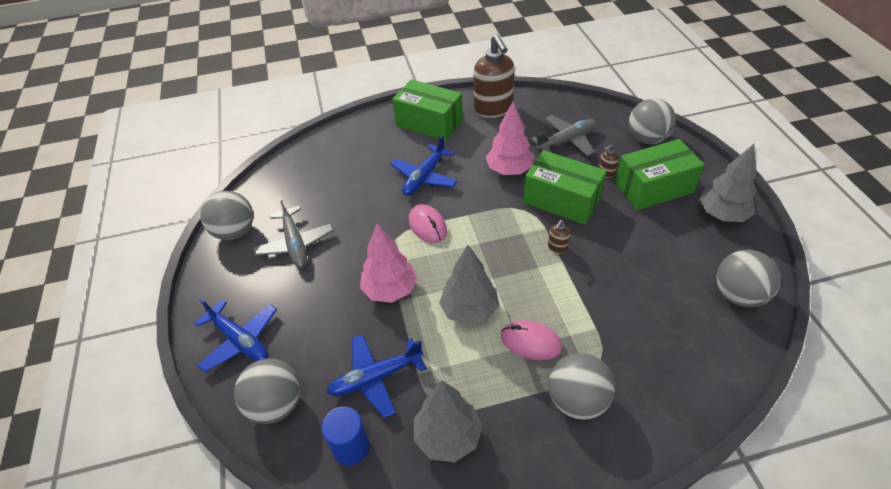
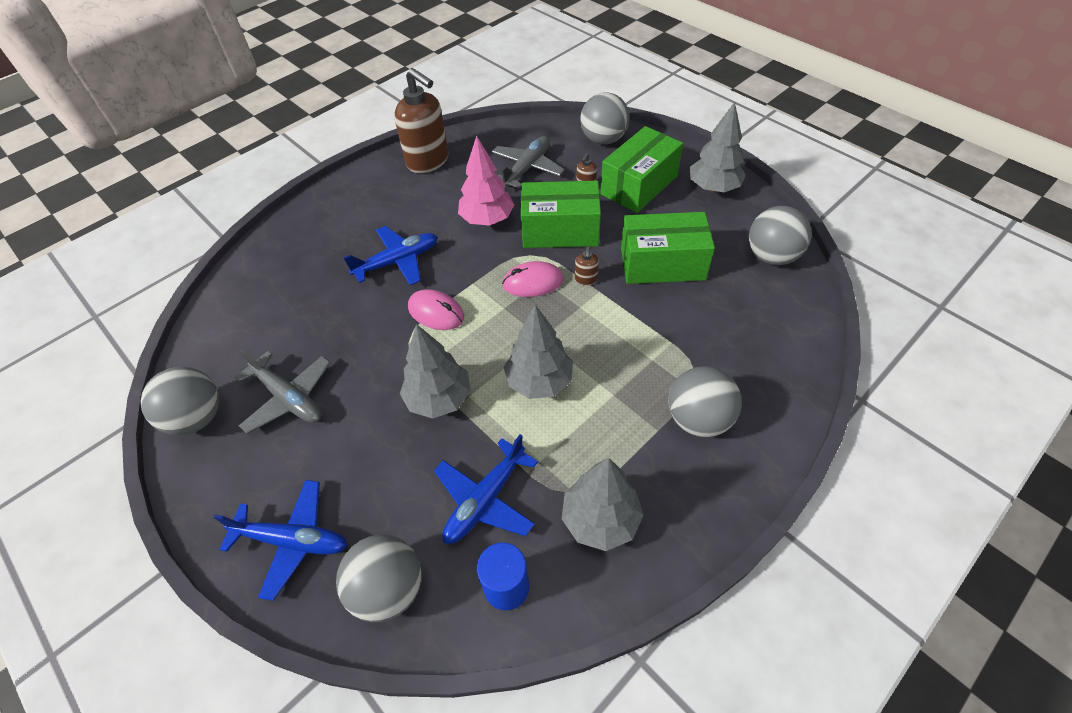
camera: 30 degrees left, 5 degrees up
(390, 289) = (439, 399): pink tree -> grey tree
(424, 177) = (398, 261): blue plane -> blue plane turned 120 degrees counterclockwise
(429, 123) = (364, 200): green box -> green box (662, 264)
(531, 342) = (620, 384): pink mouse -> pink mouse (533, 282)

